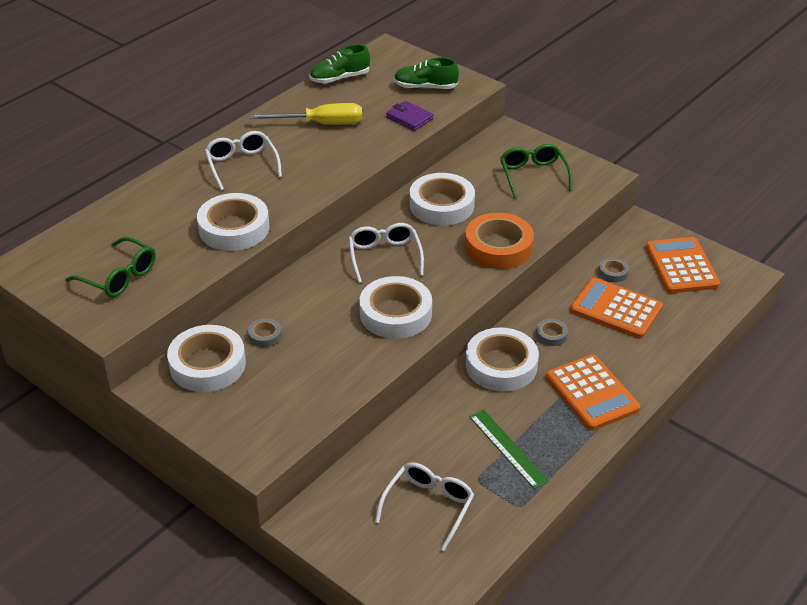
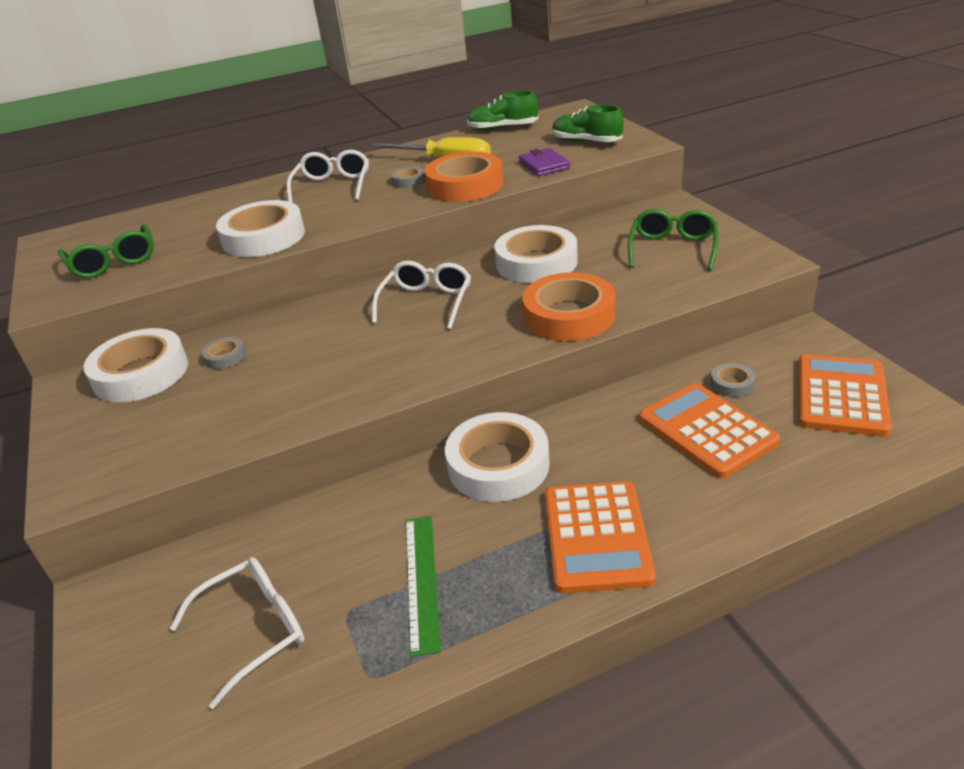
camera: 30 degrees right, 5 degrees down
(361, 148) = (465, 185): none -> orange tape
(395, 313) = (383, 364): white tape -> none
(551, 335) = (593, 443): grey tape -> grey tape (408, 181)

